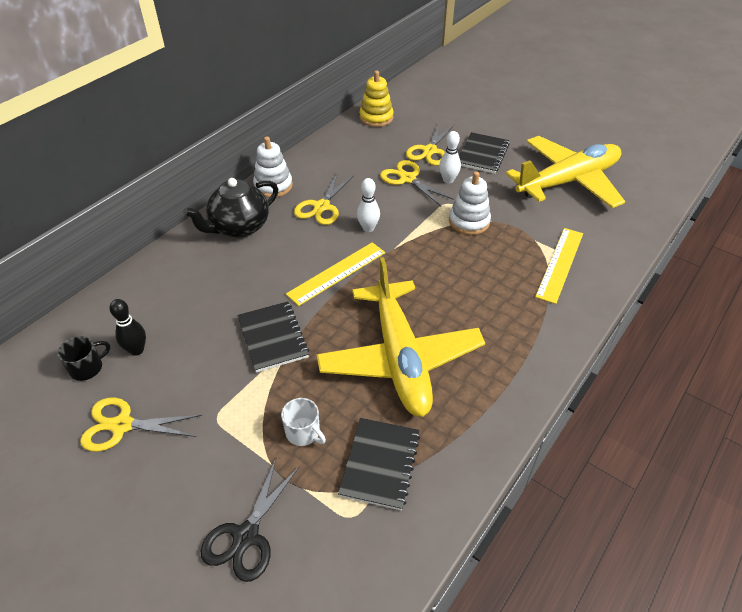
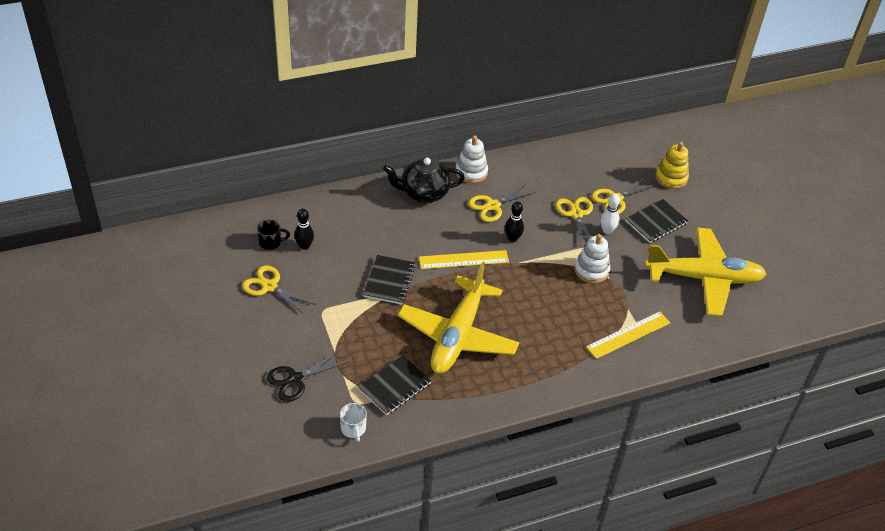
camera: 30 degrees right, 0 degrees up
(303, 432) = (365, 345): white mug -> white mug (353, 429)
(368, 228) = (512, 238): white bowling pin -> black bowling pin
(376, 118) = (598, 149): yellow stacking toy -> yellow stacking toy (671, 178)

